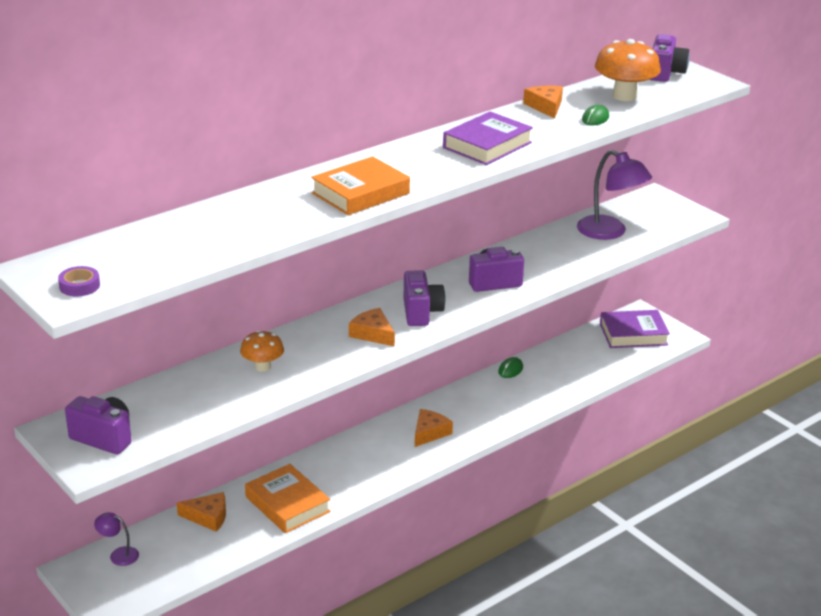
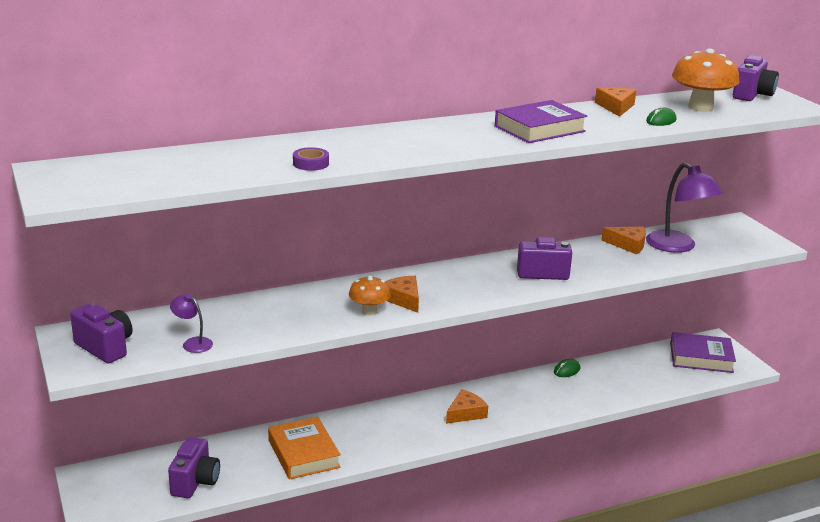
camera: 15 degrees right, 5 degrees down
(79, 286) = (76, 187): purple tape -> purple tape (311, 163)
(118, 555) = (130, 470): purple lamp -> purple lamp (193, 343)
(208, 517) = (226, 451): orange cheese -> orange cheese (628, 245)
(262, 367) = (284, 311): orange mushroom -> orange mushroom (369, 311)
(360, 193) = (391, 150): orange book -> none
(421, 312) = (459, 288): purple camera -> purple camera (195, 482)

